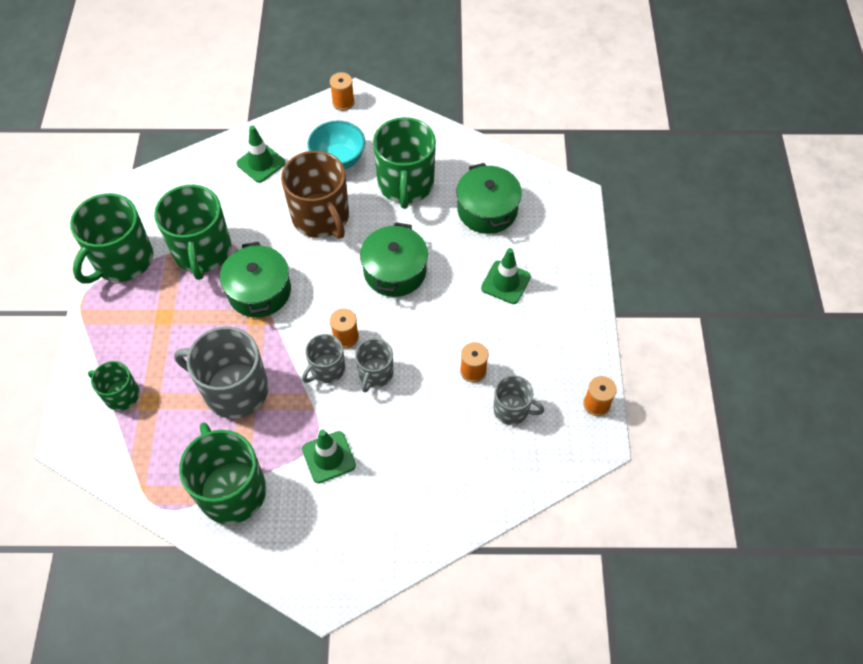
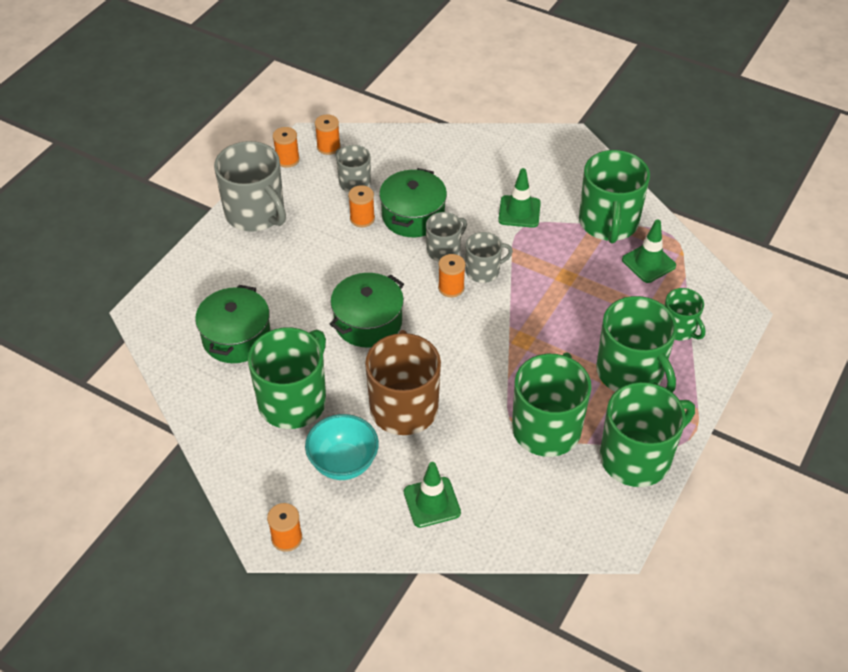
camera: 150 degrees left, 10 degrees down
(151, 330) = (631, 372): none -> green mug
(234, 390) = (573, 289): grey mug -> grey mug (256, 213)
(259, 291) = (508, 362): green pot -> green pot (413, 216)
(505, 282) = (277, 269): green traffic cone -> green traffic cone (648, 263)
(571, 442) = (328, 147): none -> orange spool

